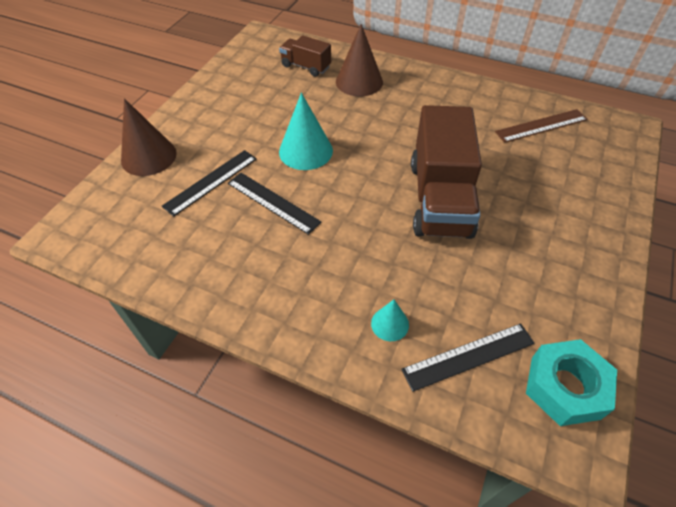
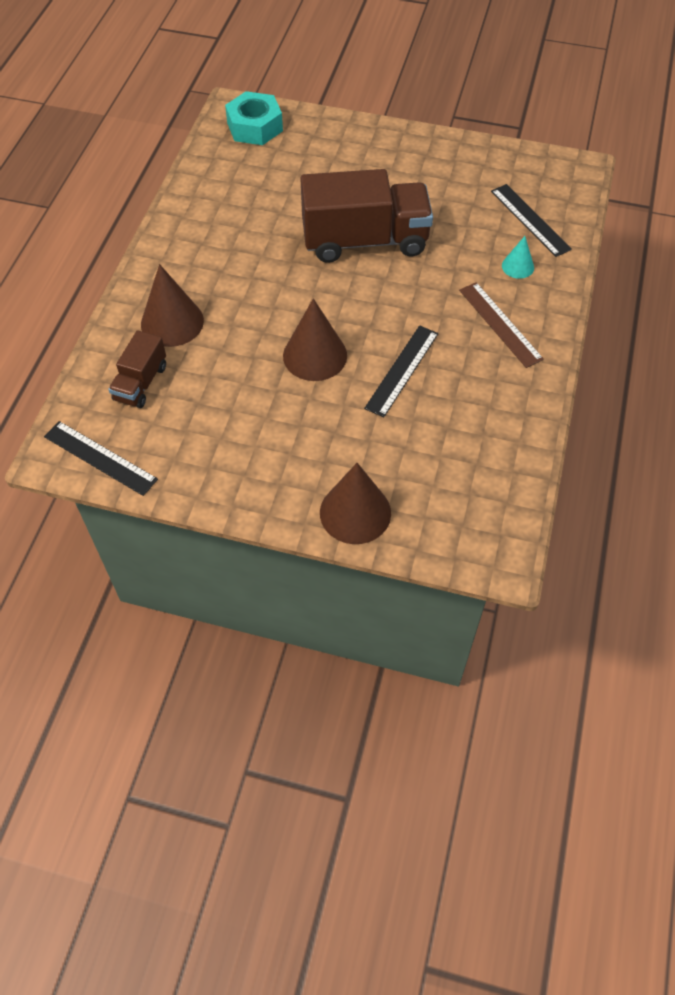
camera: 100 degrees left, 5 degrees up
(211, 182) = (384, 434): black ruler -> black ruler (100, 458)
(305, 151) = (315, 355): turquoise cone -> brown cone
(541, 125) = (239, 167): brown ruler -> brown ruler (500, 324)
(564, 387) = (536, 171): turquoise nut -> turquoise nut (255, 127)

